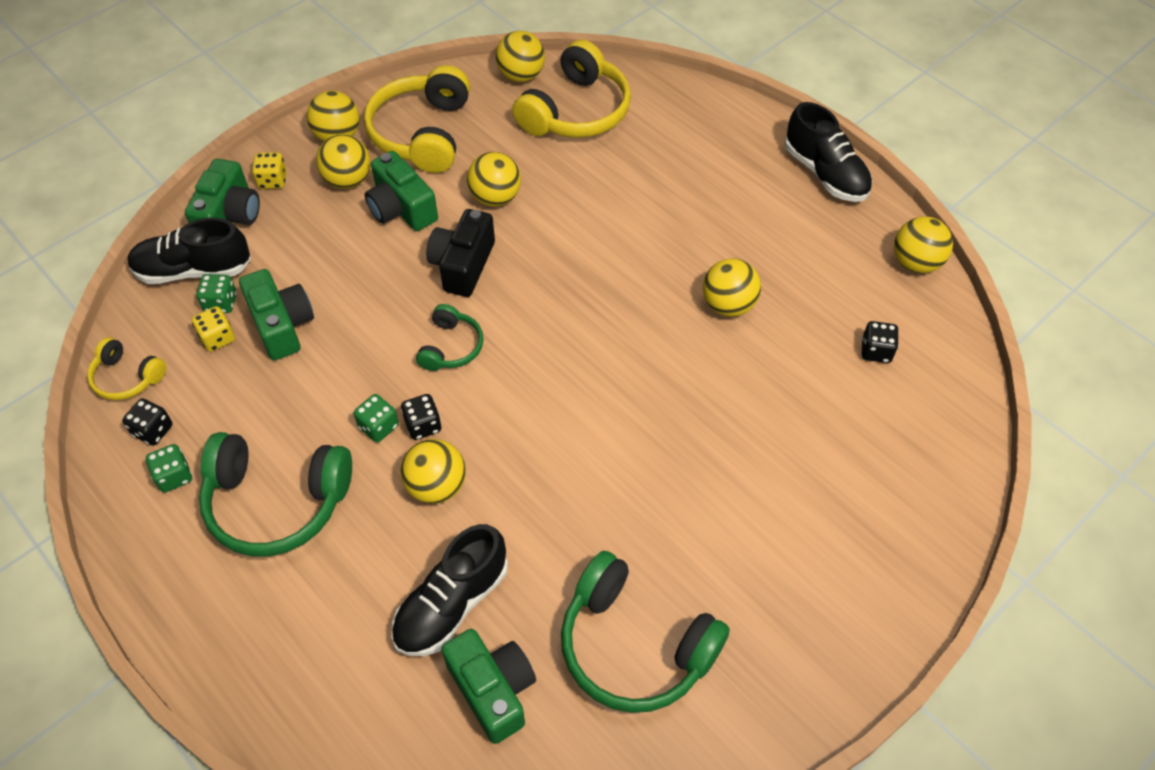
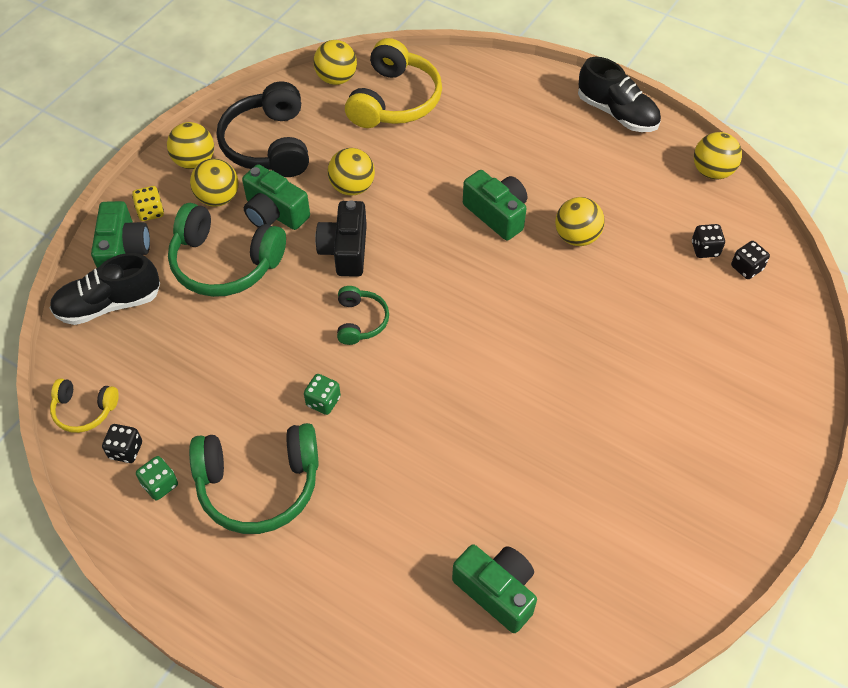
camera: 15 degrees left, 0 degrees up
(217, 338) = (153, 358): yellow dice -> none
(221, 303) = (145, 327): green dice -> none
(282, 325) = (207, 335): green camera -> green camera (497, 214)
(423, 133) = (269, 145): yellow headphones -> black headphones
(423, 425) = (361, 391): black dice -> black dice (746, 268)
(436, 486) = (390, 439): yellow ball -> none
(452, 604) = (438, 531): black shoe -> none
(635, 645) = (597, 527): green headphones -> green headphones (225, 263)

